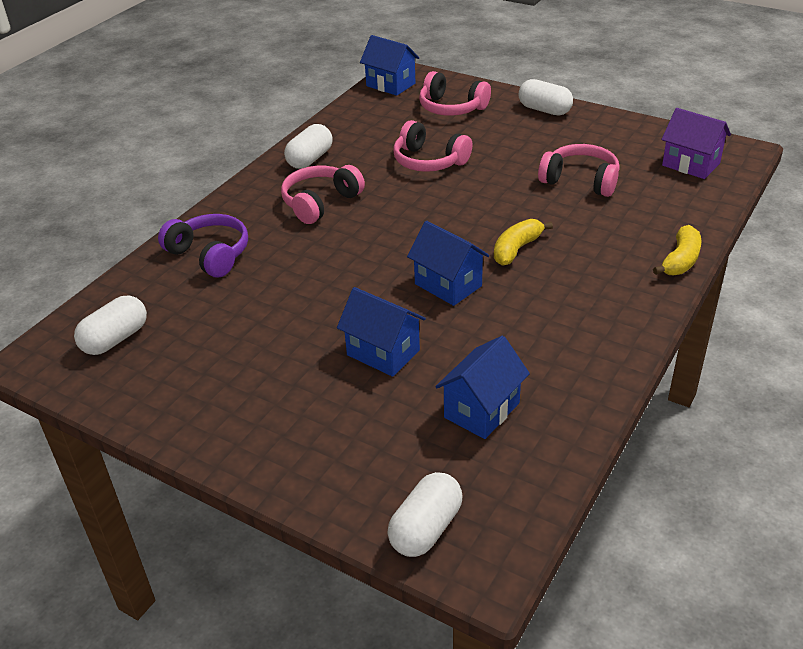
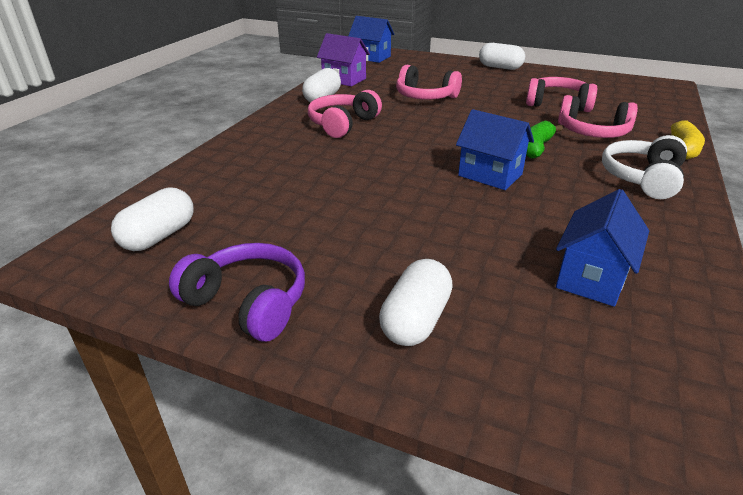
camera: 10 degrees left, 5 degrees down
(210, 254) = (249, 163): purple headphones -> purple headphones (248, 302)
(383, 353) = (456, 232): blue house -> none
(426, 528) = (612, 419): white capsule -> white capsule (415, 320)
(451, 108) = (426, 68): pink headphones -> pink headphones (592, 132)
(516, 249) = (536, 148): yellow banana -> green banana
(606, 298) = (642, 178): none -> white headphones
(691, 164) = (637, 93): purple house -> purple house (344, 79)

